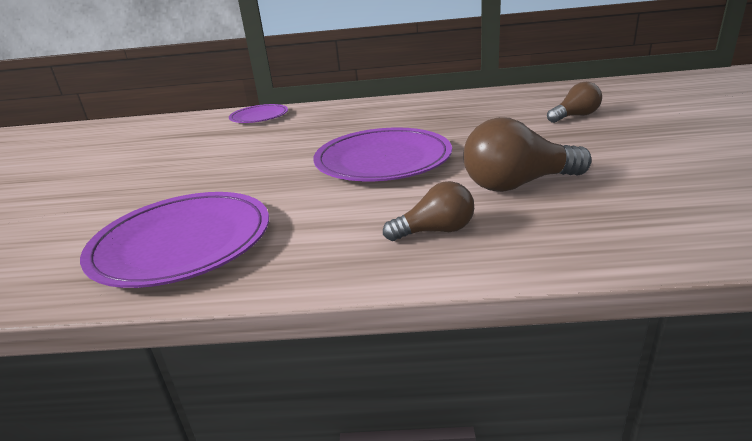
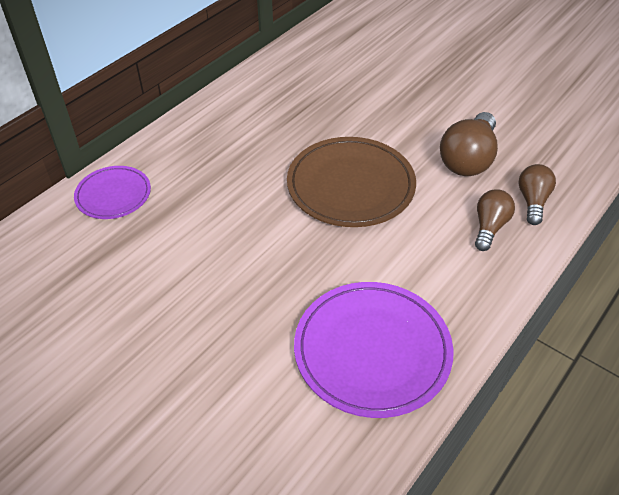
camera: 55 degrees left, 20 degrees up
(383, 160) = (350, 185): purple plate -> brown plate
(575, 116) = (396, 64): brown light bulb -> brown light bulb (532, 201)

